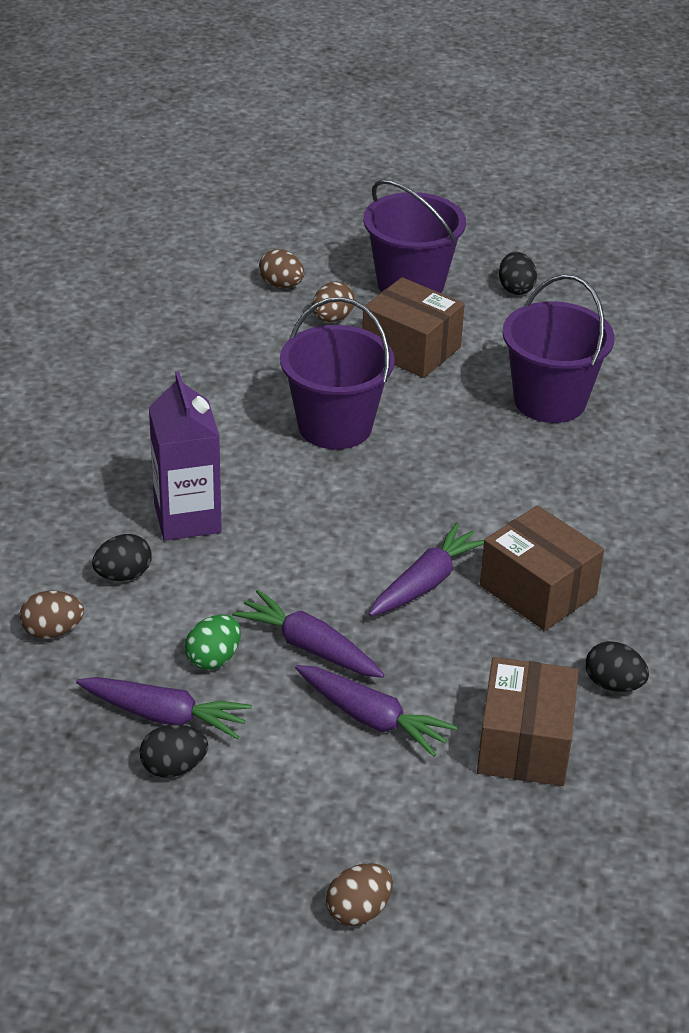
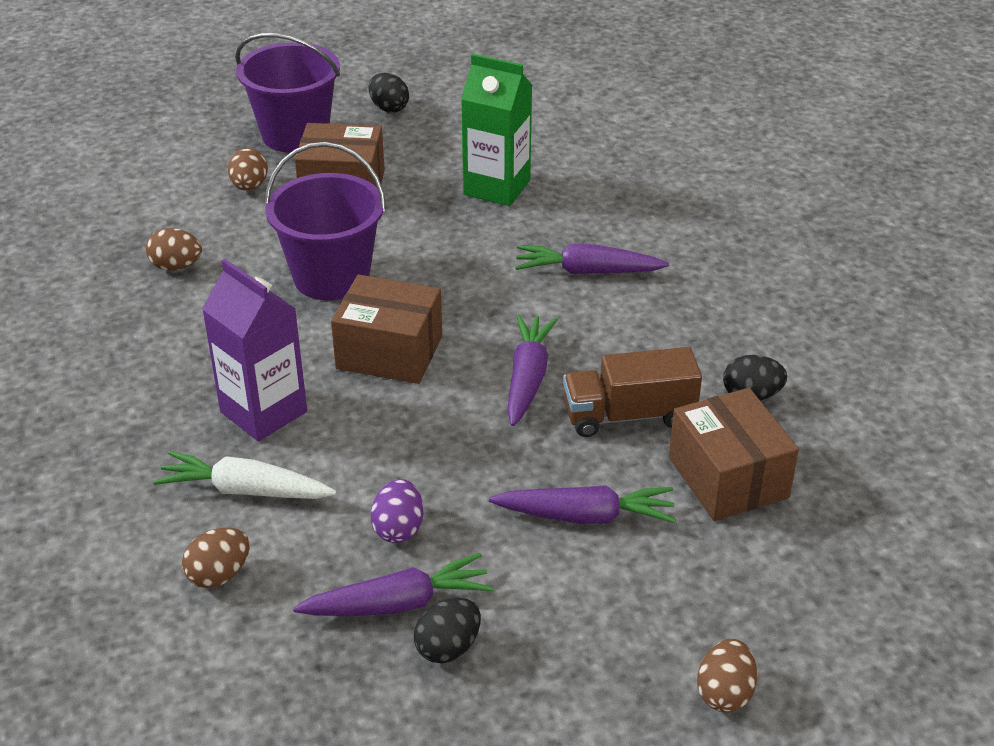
camera: 30 degrees left, 0 degrees up
(123, 575) = (245, 490): black egg -> white carrot
(214, 658) = (398, 528): green egg -> purple egg
(281, 285) = (177, 174): brown egg -> brown egg (176, 266)
(309, 647) = (476, 478): purple carrot -> purple carrot (587, 271)
(485, 652) = (629, 415): none -> brown truck
(537, 590) = (624, 345): brown box -> brown box (389, 352)
(550, 400) = (497, 187): purple bucket -> green carton

